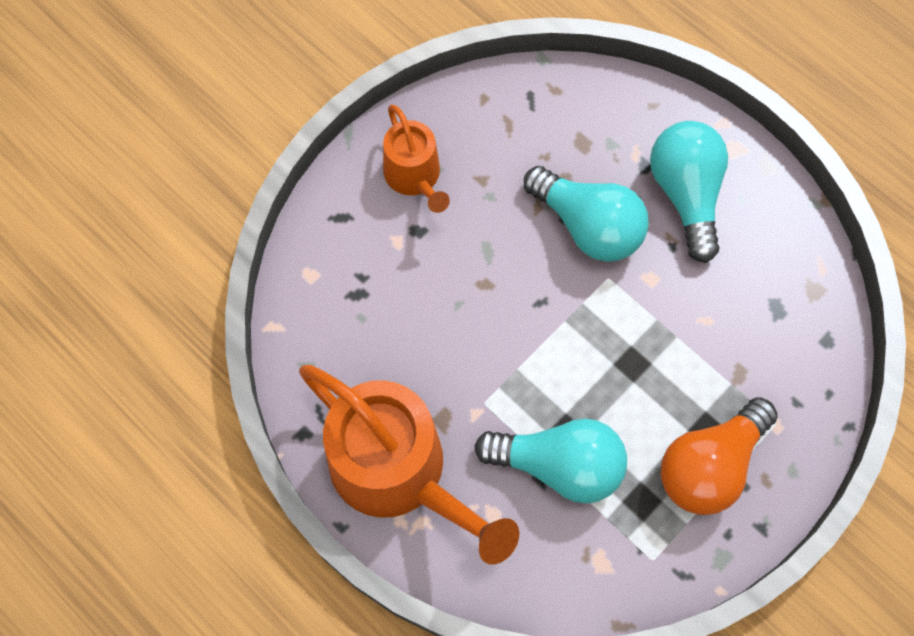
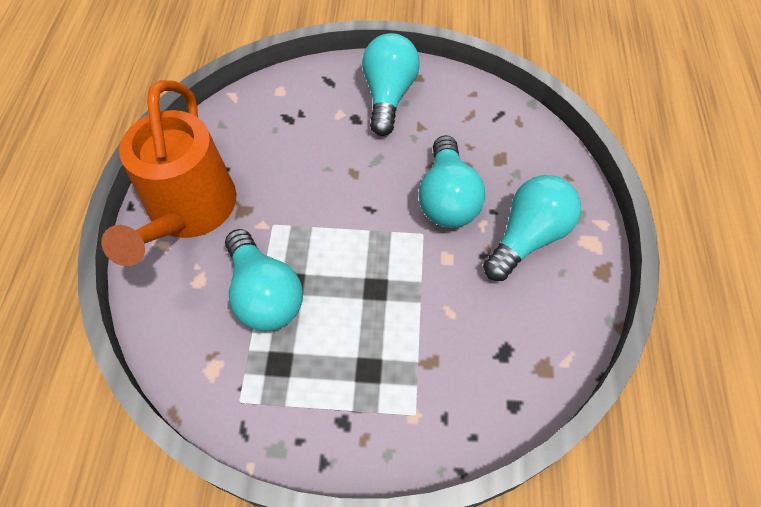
camera: 50 degrees right, 10 degrees down
(415, 177) = (388, 95): orange watering can -> turquoise light bulb
(709, 465) = (342, 390): orange light bulb -> none

